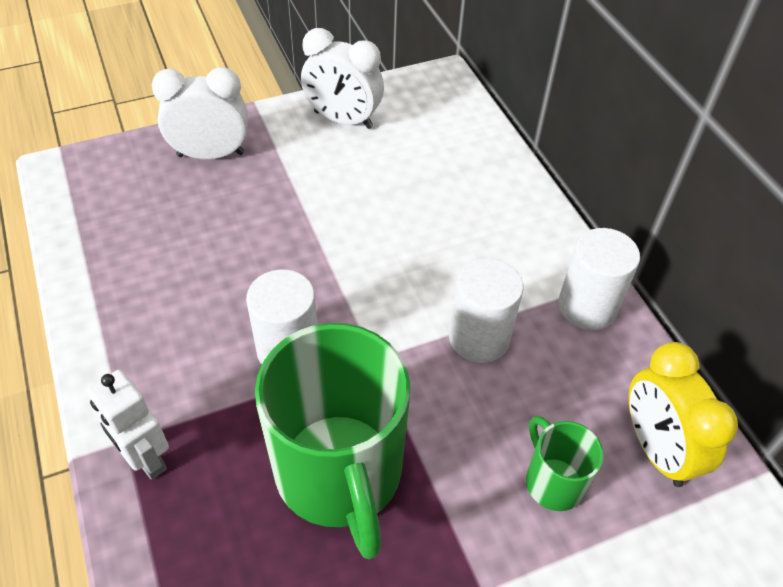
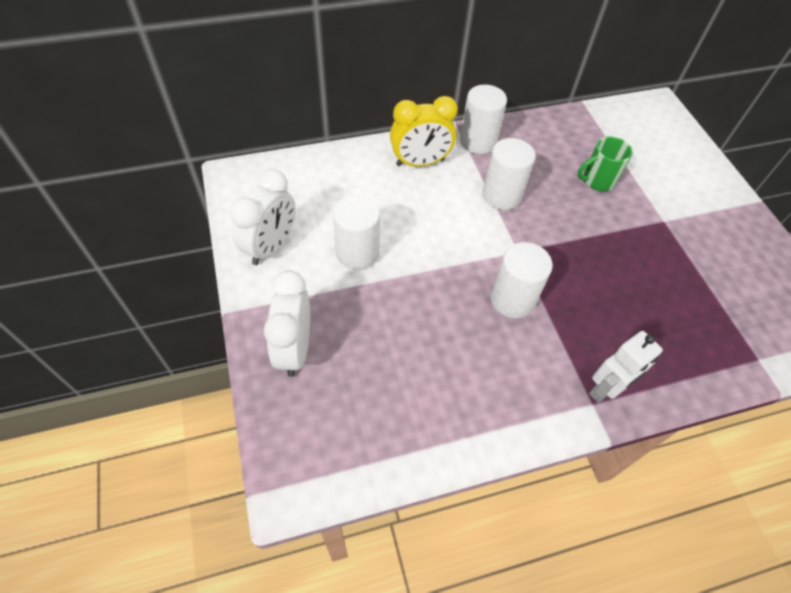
camera: 85 degrees left, 5 degrees up
(340, 474) = (605, 277): green mug -> none
(344, 190) = (357, 253): none -> white cylinder
(656, 449) = (573, 136): yellow clock -> yellow clock (420, 162)

